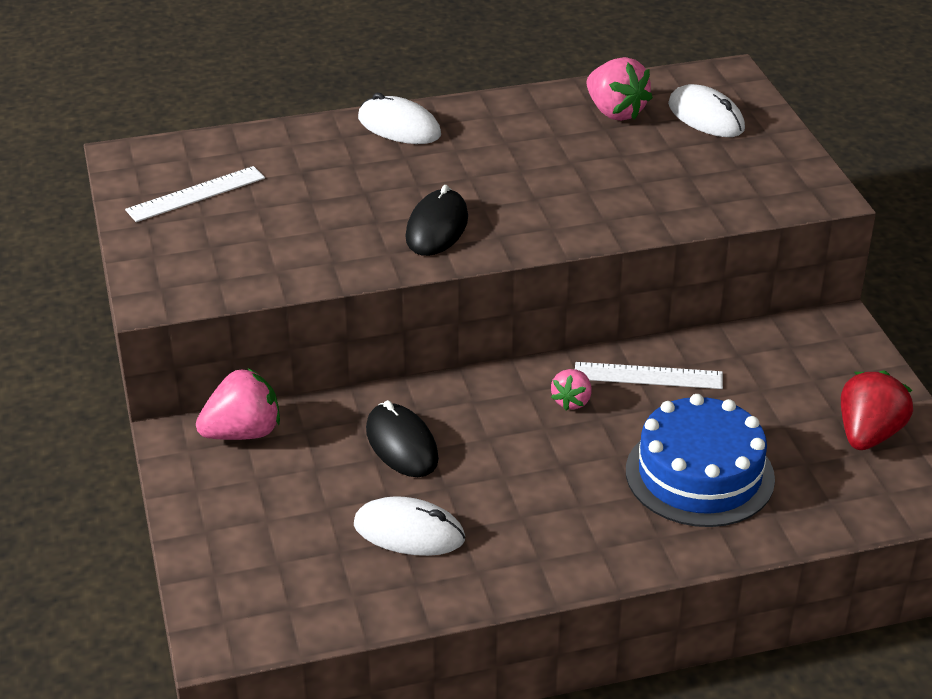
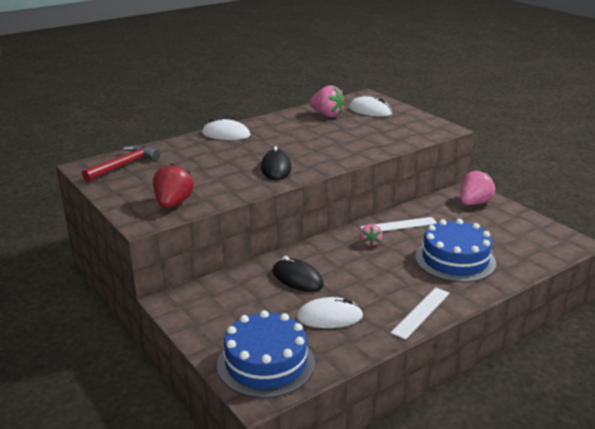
camera: 20 degrees left, 10 degrees down
(189, 166) = (124, 165): none -> red hammer
(196, 194) = (135, 175): white ruler -> white ruler (421, 312)
(243, 433) = (206, 291): pink strawberry -> pink strawberry (474, 203)
(262, 588) = (266, 363): none -> blue cake
(868, 435) = (517, 228): red strawberry -> red strawberry (173, 204)

